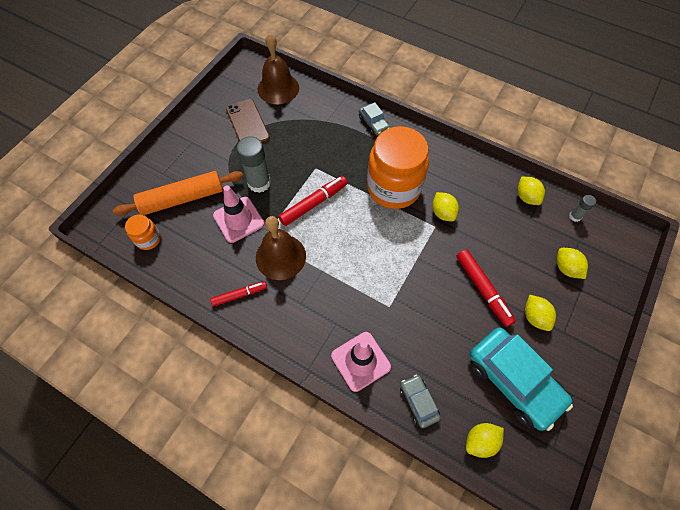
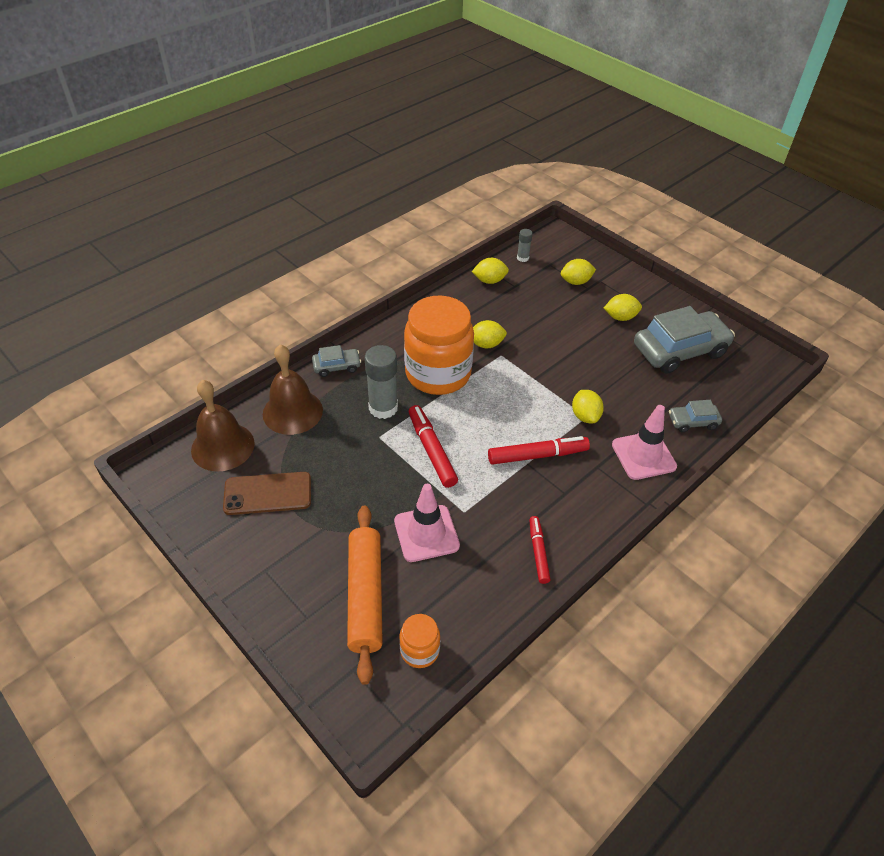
camera: 75 degrees left, 15 degrees down
(259, 183) = (376, 500): grey glue stick -> grey glue stick (383, 408)
(280, 256) = (496, 499): brown bell -> brown bell (292, 411)
(480, 441) = (733, 389): yellow lemon -> yellow lemon (585, 416)
(483, 289) = (584, 342): red marker -> red marker (537, 455)
(513, 380) = (679, 350): turquoise car -> grey car

